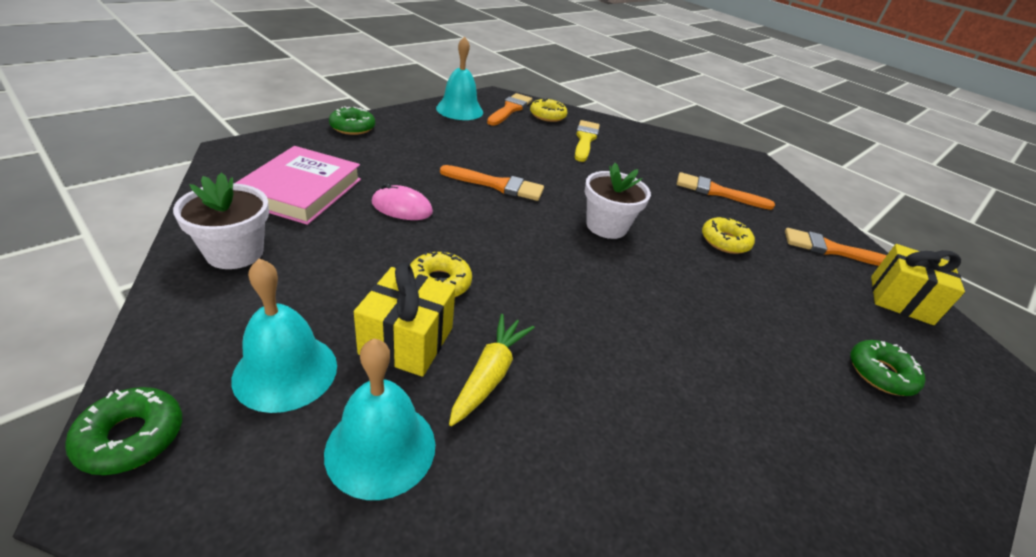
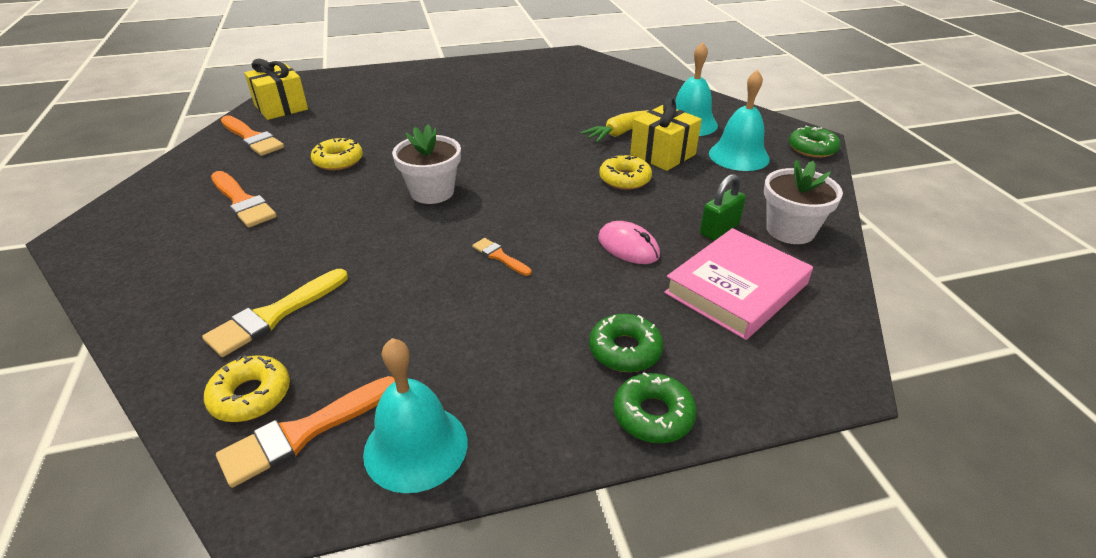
camera: 145 degrees left, 0 degrees up
(317, 239) = (719, 230): none -> green padlock
(497, 185) = (499, 256): orange brush -> orange brush, size x0.55
(880, 373) = (384, 91): green donut -> green donut (625, 350)

